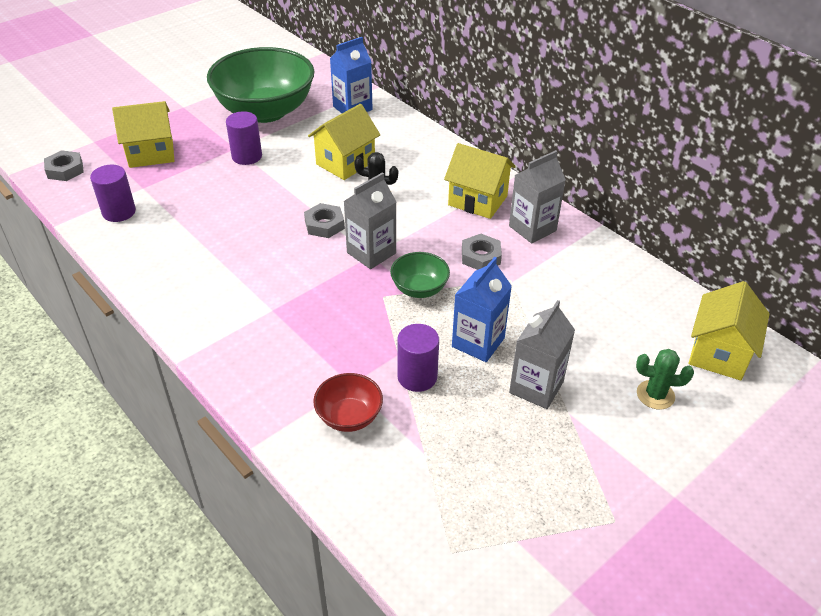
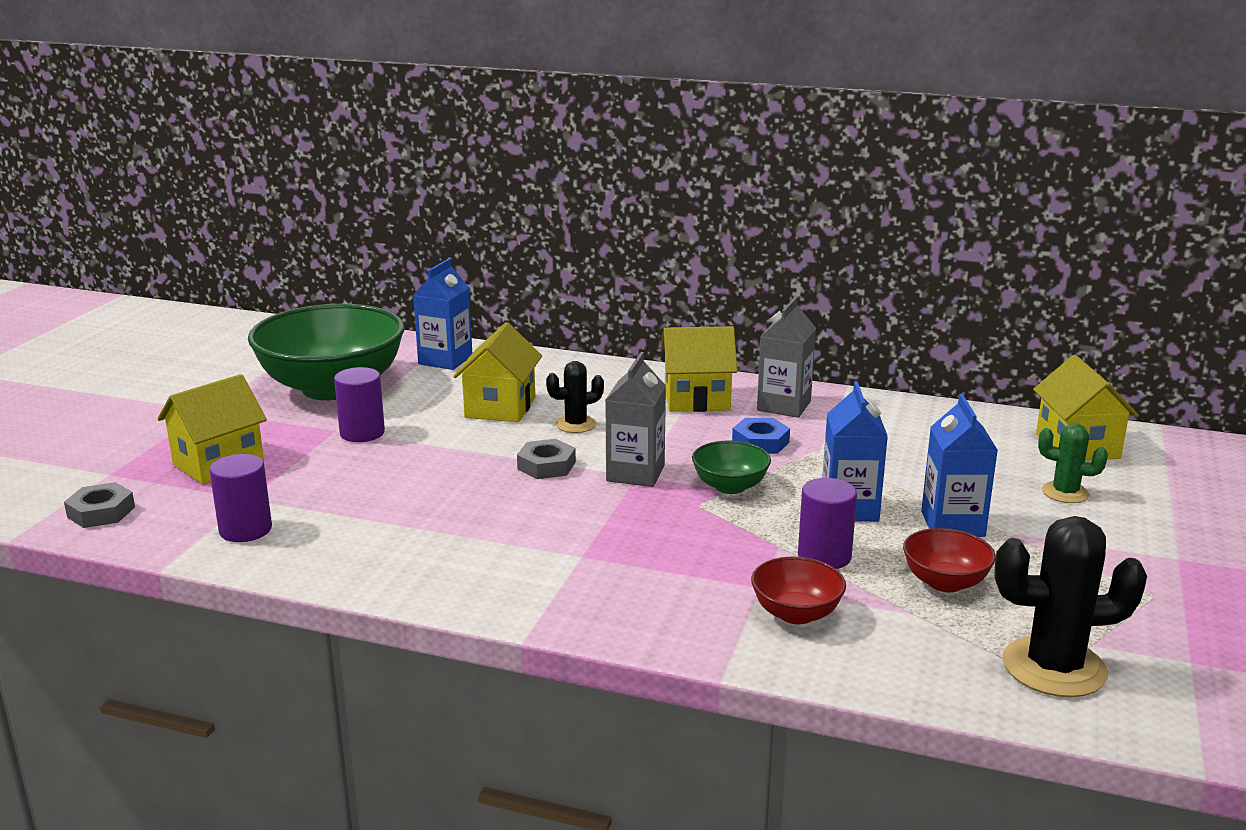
camera: 30 degrees left, 20 degrees down
(467, 546) = (1054, 667): none -> black cactus
(473, 436) = (945, 582): none -> red bowl
(480, 256) = (760, 442): grey nut -> blue nut
(536, 387) = (952, 524): grey carton -> blue carton
(655, 395) = (1065, 493): green cactus -> green cactus turned 45 degrees clockwise

